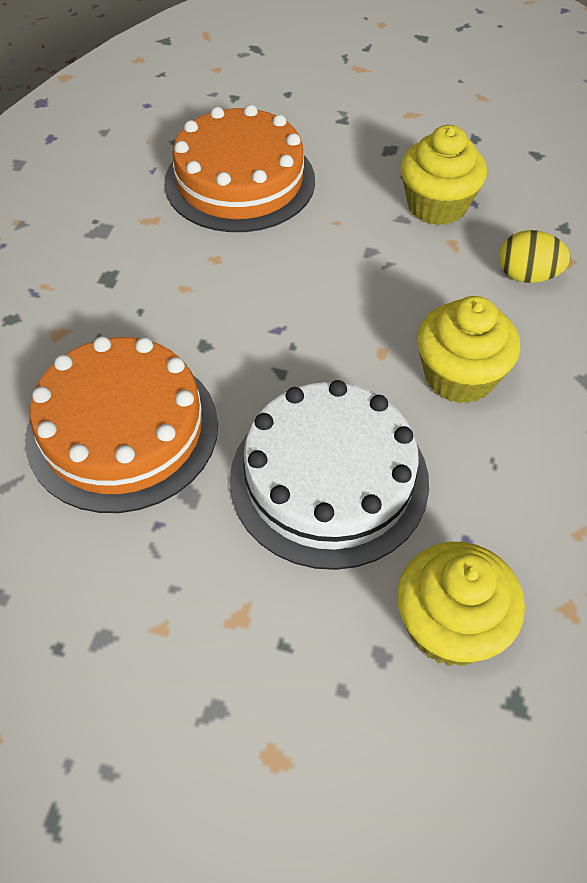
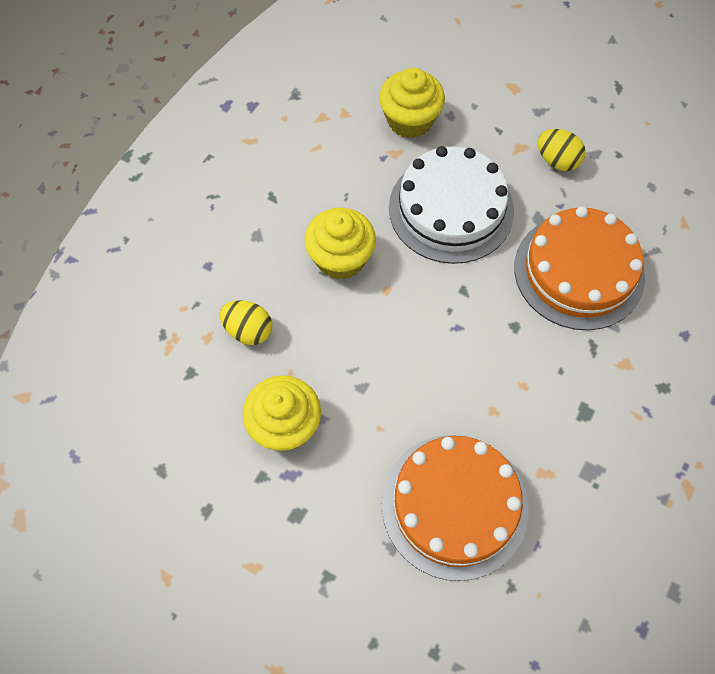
camera: 165 degrees left, 10 degrees up
(170, 606) = (557, 161): none -> yellow egg

